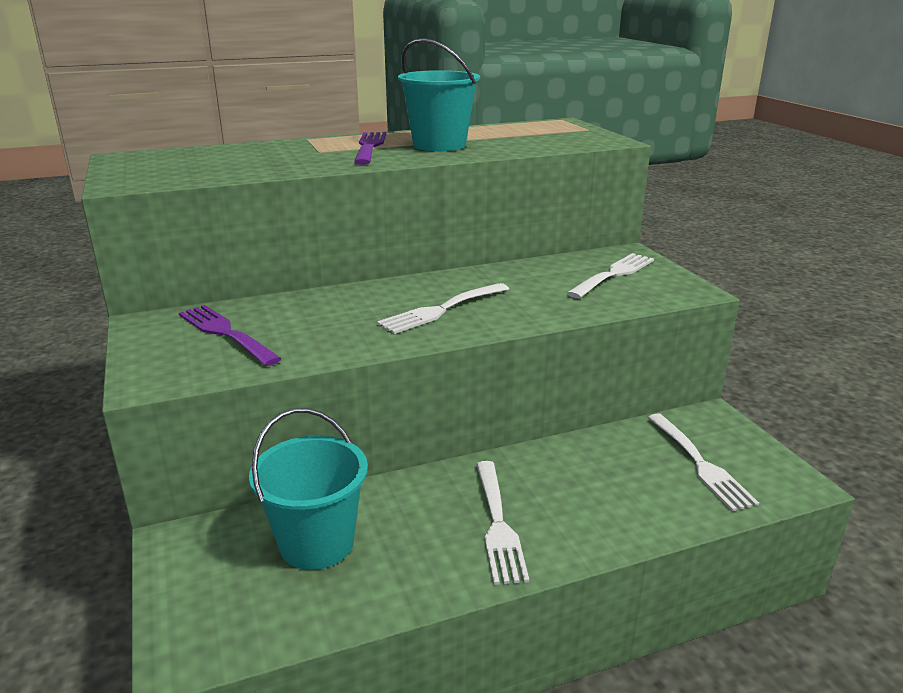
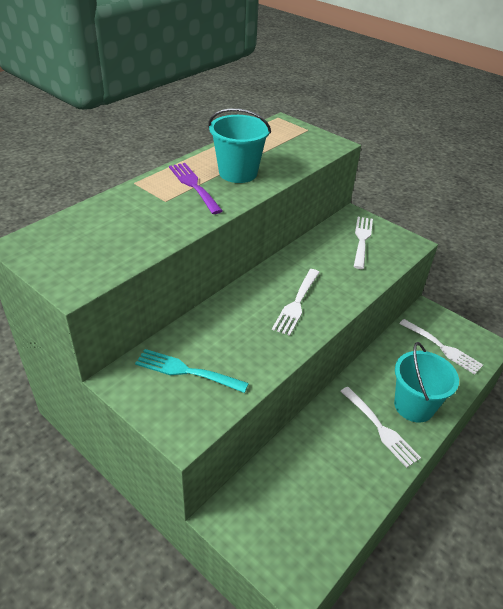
camera: 30 degrees left, 15 degrees up
(225, 333) = (186, 371): purple fork -> turquoise fork
(316, 543) = (301, 482): turquoise bucket -> turquoise bucket (414, 406)

